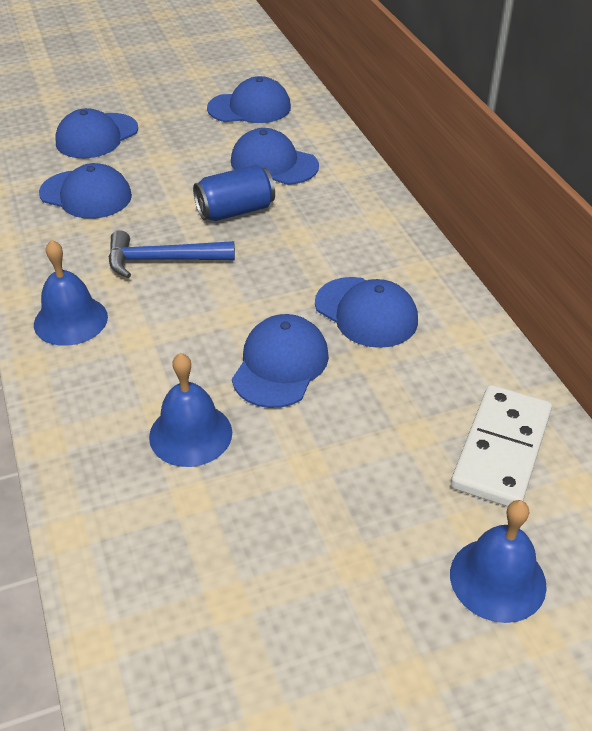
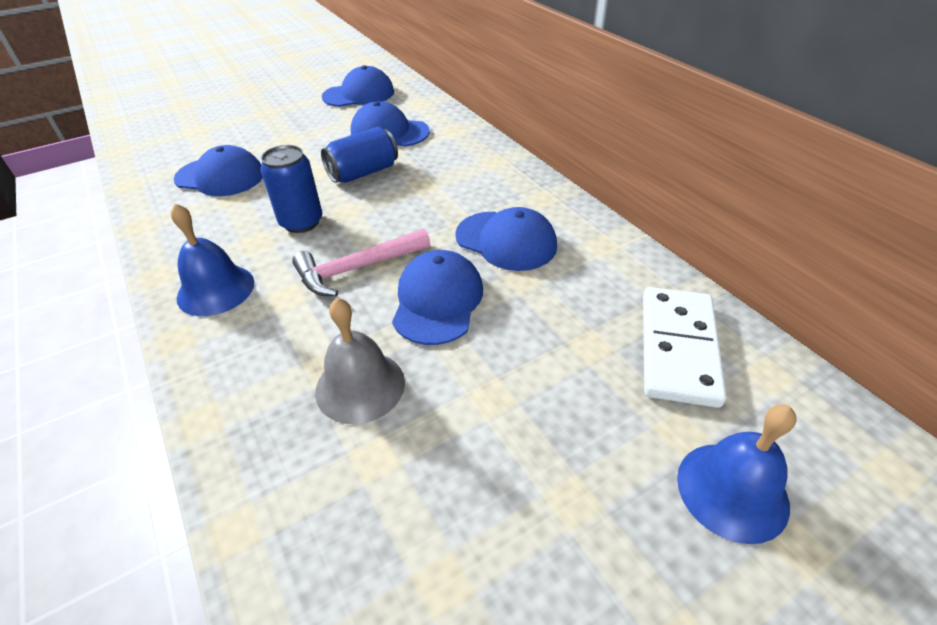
camera: 10 degrees left, 0 degrees up
(97, 136) = (225, 130): blue cap -> none
(162, 260) = (301, 222): blue hammer -> blue can
(190, 434) = (360, 386): blue bell -> grey bell
(208, 319) = (356, 269): none -> pink hammer

